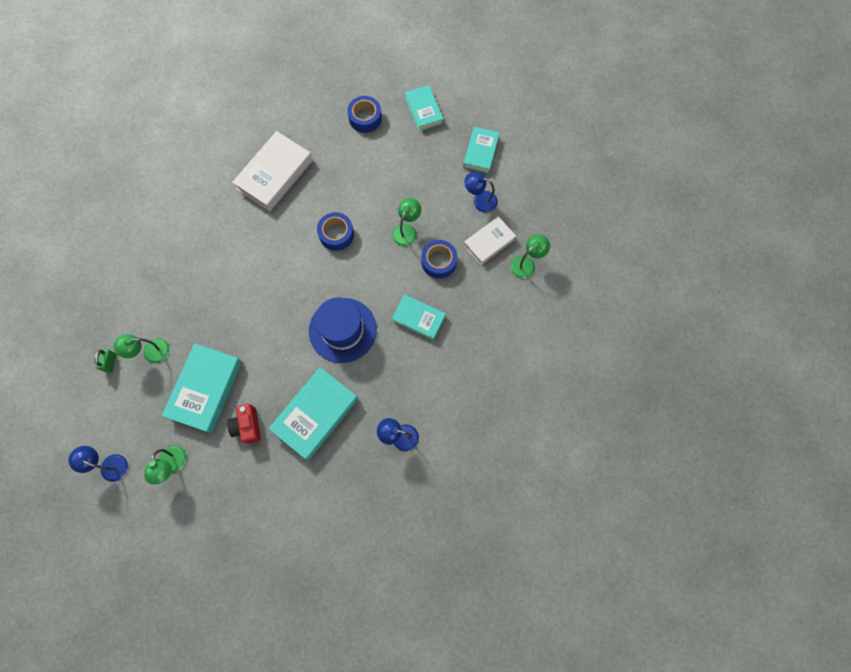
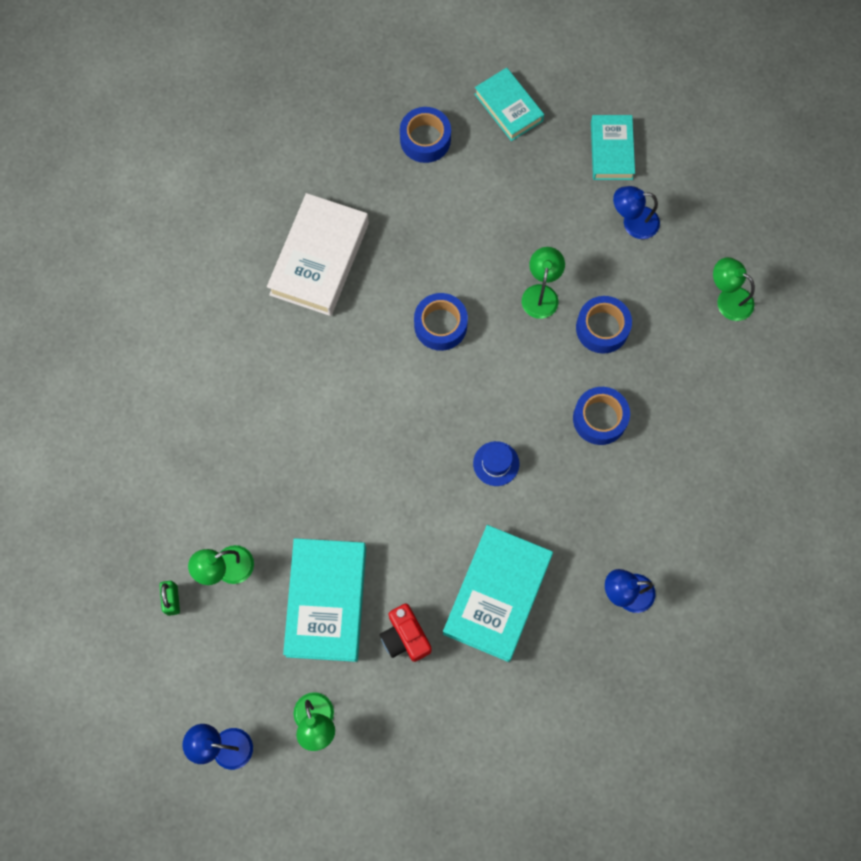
camera: 15 degrees left, 0 degrees up
(342, 330) = (496, 463): blue hat -> blue hat, size x0.46
(418, 318) = (599, 418): turquoise book -> blue tape
(489, 242) = (665, 281): white book -> none
(526, 263) = (728, 299): green lamp -> green lamp turned 90 degrees counterclockwise

